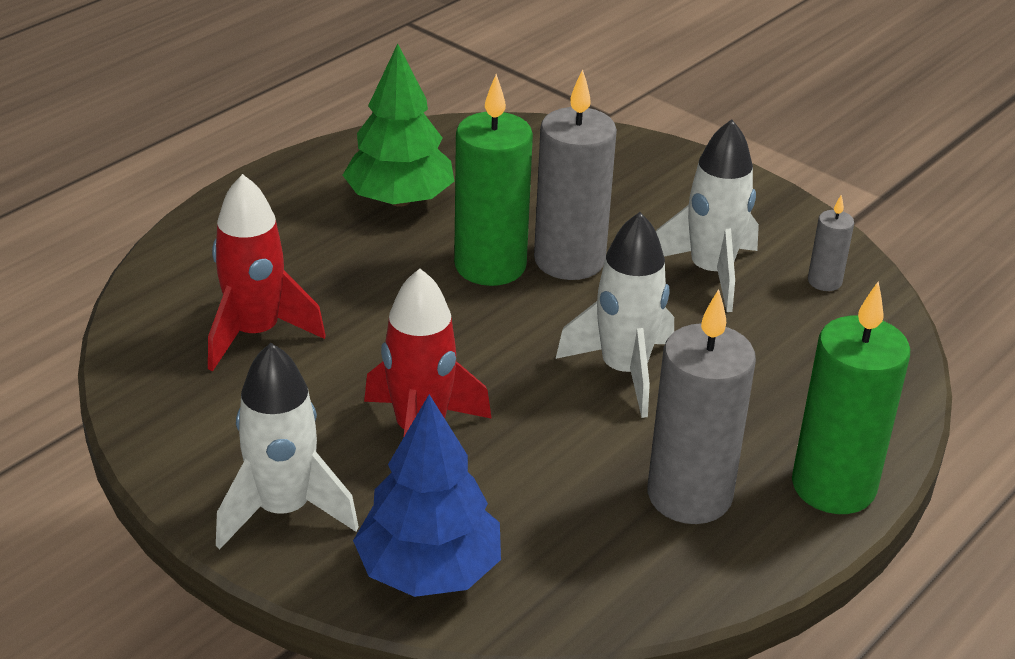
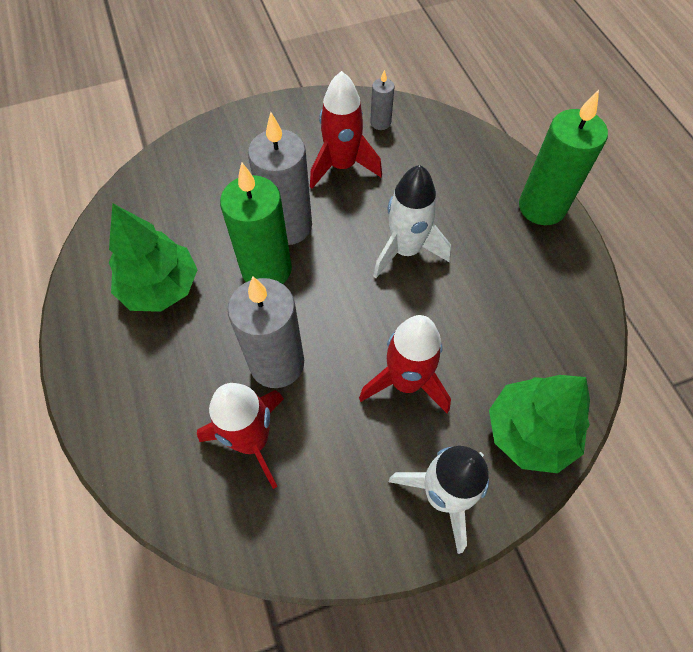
camera: 60 degrees left, 25 degrees up
(428, 570) = (530, 432): blue tree -> green tree
(689, 495) = (522, 272): grey candle -> grey candle (277, 363)
(711, 272) = (342, 166): white rocket -> red rocket

